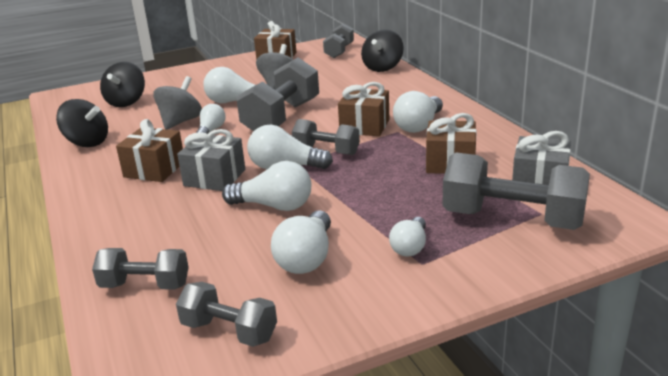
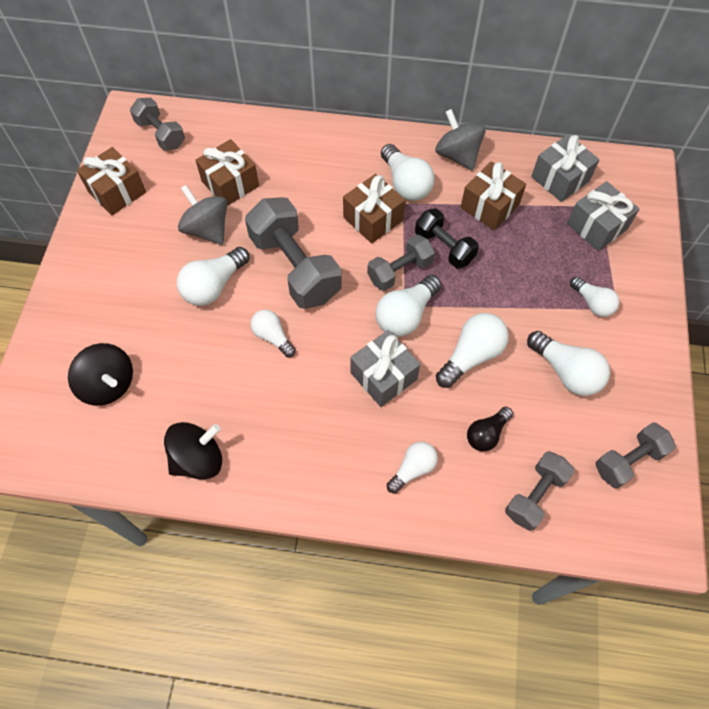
camera: 60 degrees left, 35 degrees up
(132, 217) = (413, 469): none -> white light bulb
(154, 169) = (324, 418): brown gift -> brown gift (230, 184)
(180, 122) = (223, 354): grey spinning top -> grey spinning top (457, 155)
(195, 239) = (487, 434): none -> black light bulb
(376, 159) = (444, 247): none -> black dumbbell
(382, 68) = (247, 129): black spinning top -> none
(512, 219) = (597, 226): grey dumbbell -> grey gift

